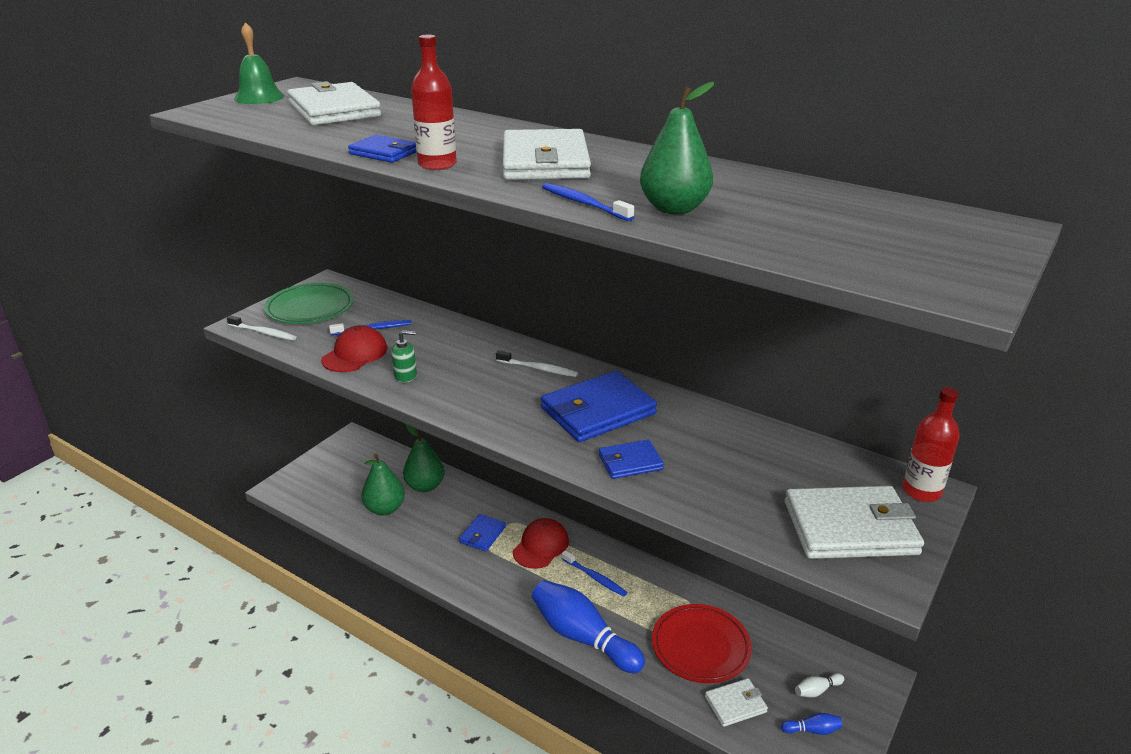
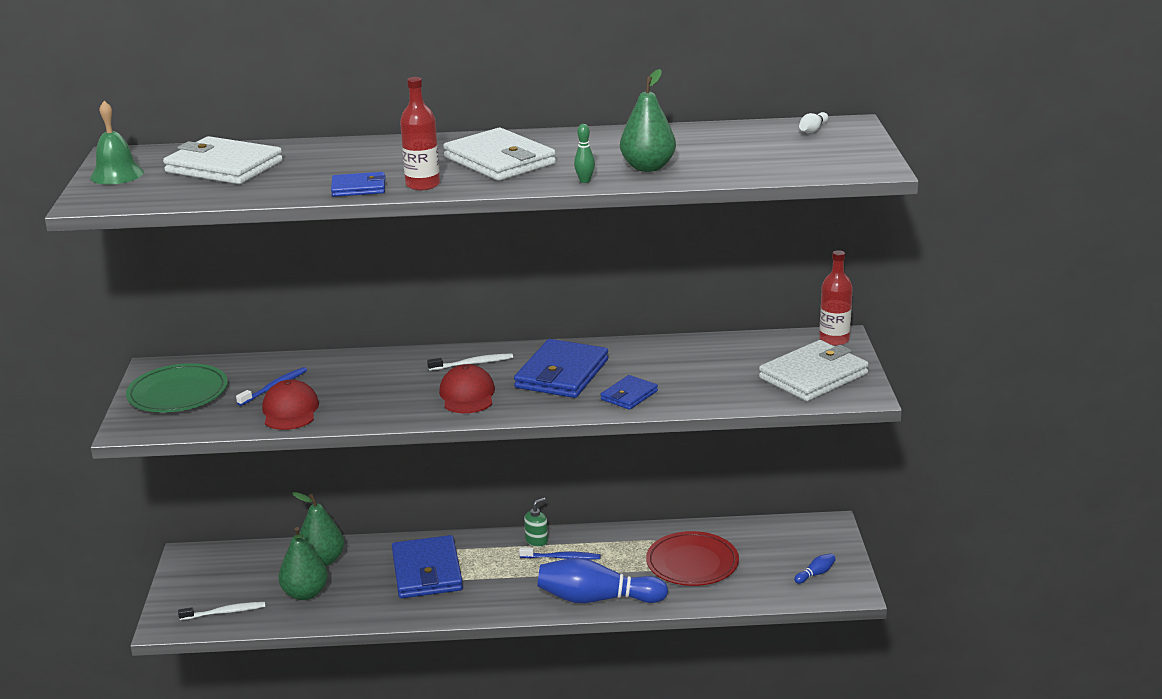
camera: 35 degrees left, 5 degrees down
(263, 332) = (166, 427): white toothbrush -> white toothbrush (224, 612)
(406, 376) = (365, 408): green soap dispenser -> green soap dispenser (536, 541)
(482, 535) = (427, 572): blue wallet -> blue wallet, size x1.86
(541, 546) = (490, 557): red cap -> red cap (467, 395)
(584, 204) = (585, 181): blue toothbrush -> green bowling pin
(735, 704) = (751, 585): white wallet -> none
(817, 690) = (798, 551): white bowling pin -> white bowling pin (813, 130)

